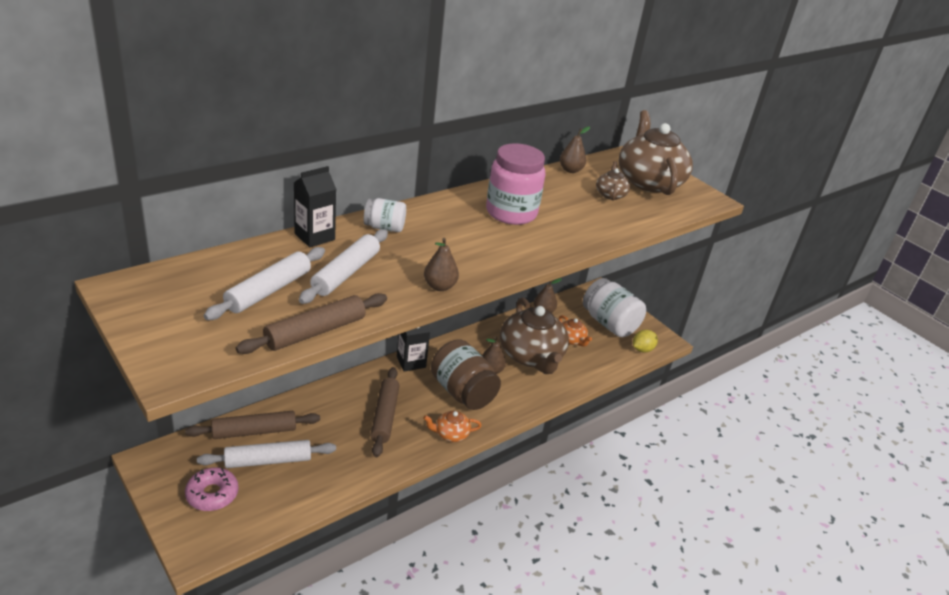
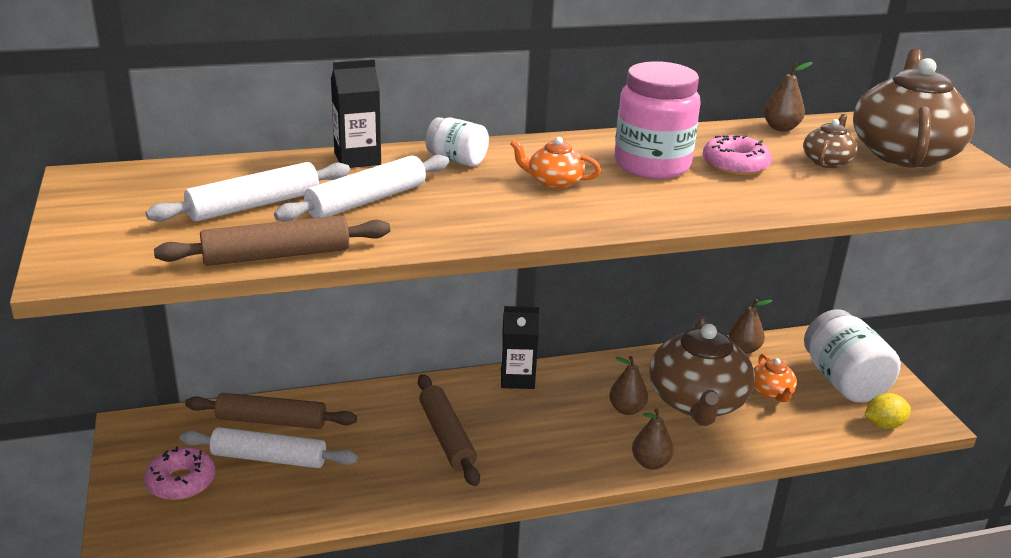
camera: 25 degrees right, 5 degrees down
(384, 416) = (446, 437): brown rolling pin -> brown rolling pin turned 45 degrees counterclockwise
(439, 286) = (483, 231): brown pear -> brown pear (650, 463)
(451, 434) = (527, 478): orange teapot -> orange teapot (554, 182)
(462, 392) = (571, 428): brown jar -> none
(560, 205) = (735, 165): none -> pink donut

